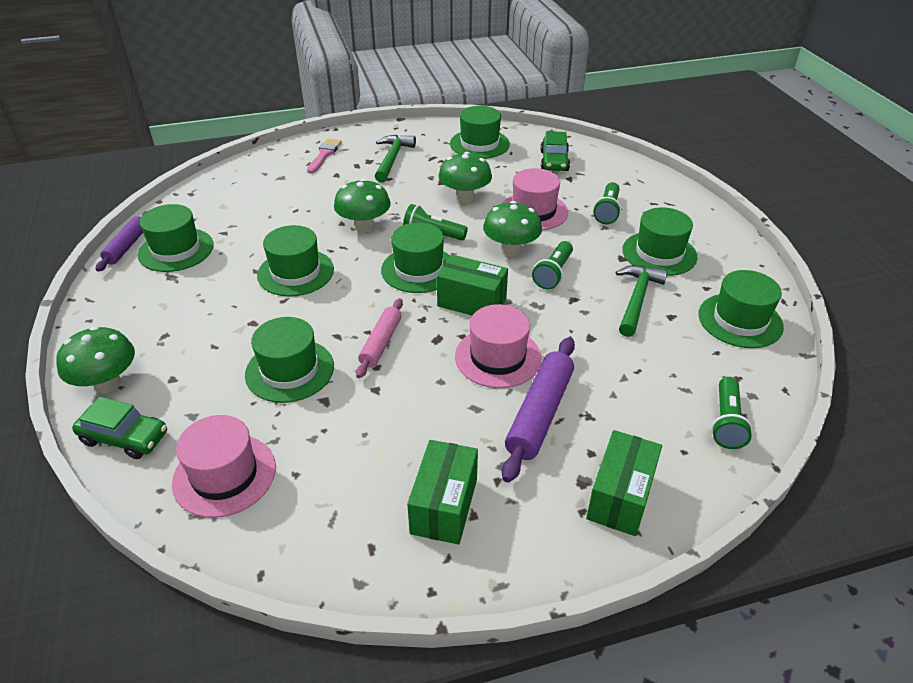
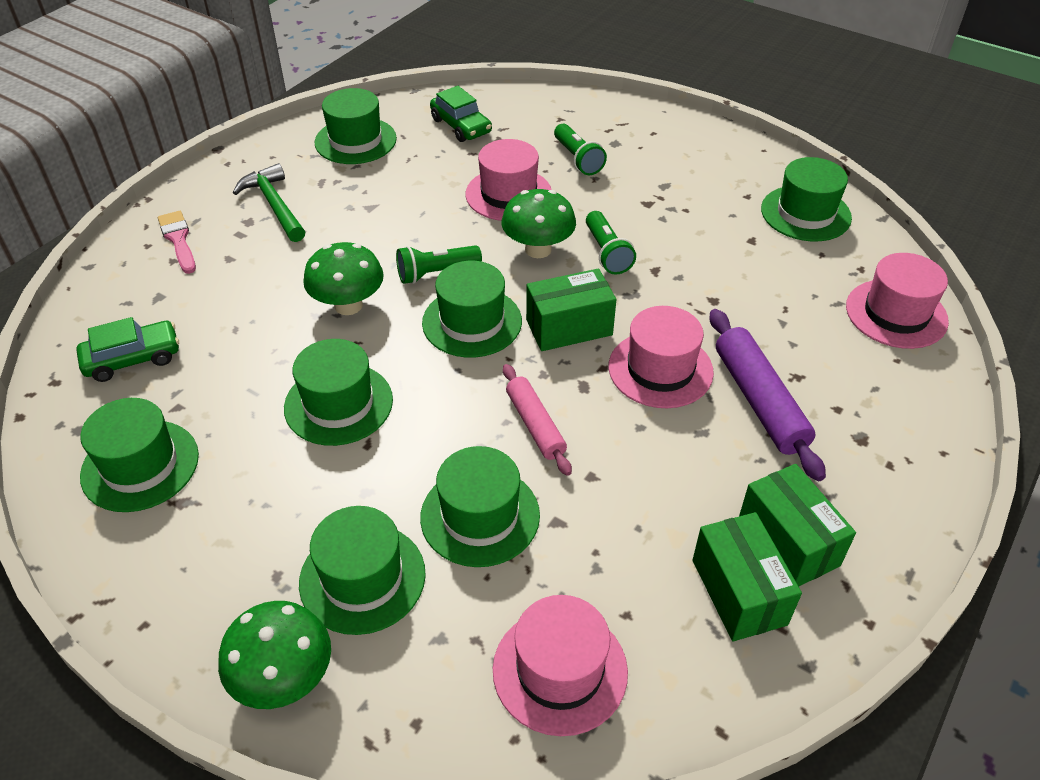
camera: 40 degrees left, 5 degrees up
(124, 437) = (395, 719): green car -> green car (133, 359)
(127, 246) = (59, 501): purple rolling pin -> none
(465, 198) = (418, 213): green mushroom -> none
(620, 497) = (900, 432): green box -> green box (739, 592)
(637, 299) = (707, 239): green hammer -> none
(659, 253) = (672, 181): green hat -> green hat (362, 578)
(726, 422) = (896, 314): green flashlight -> pink hat

